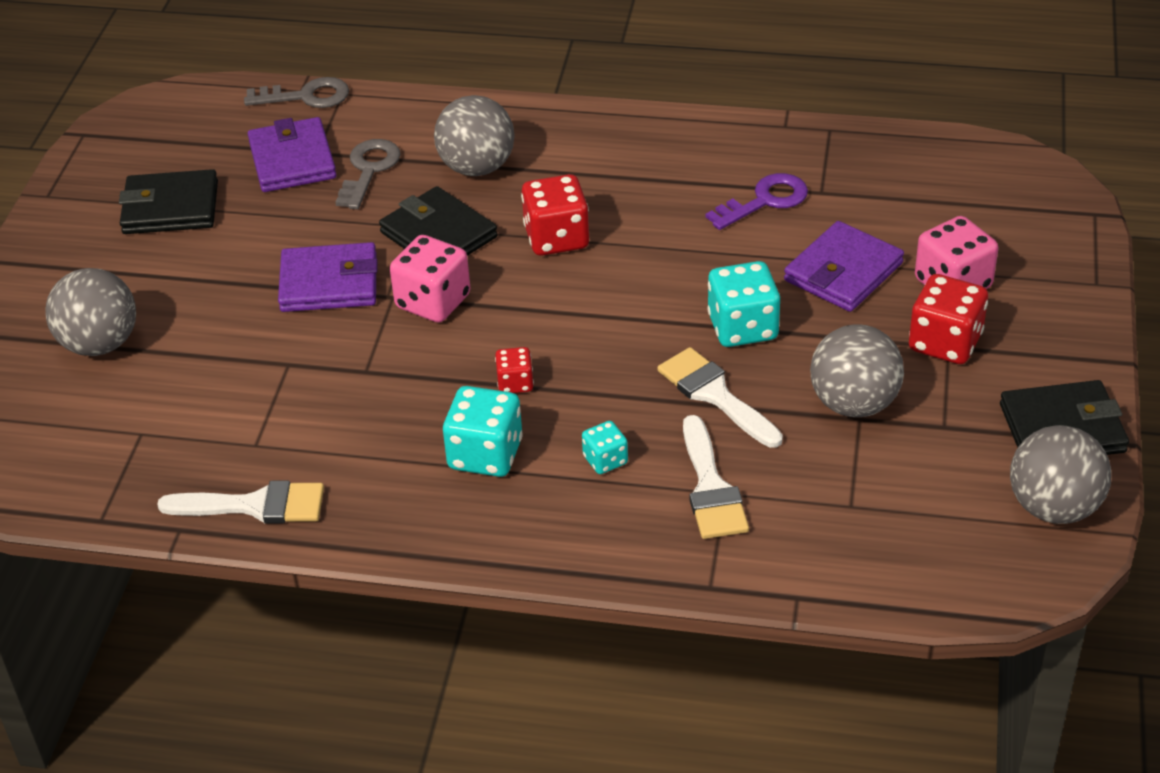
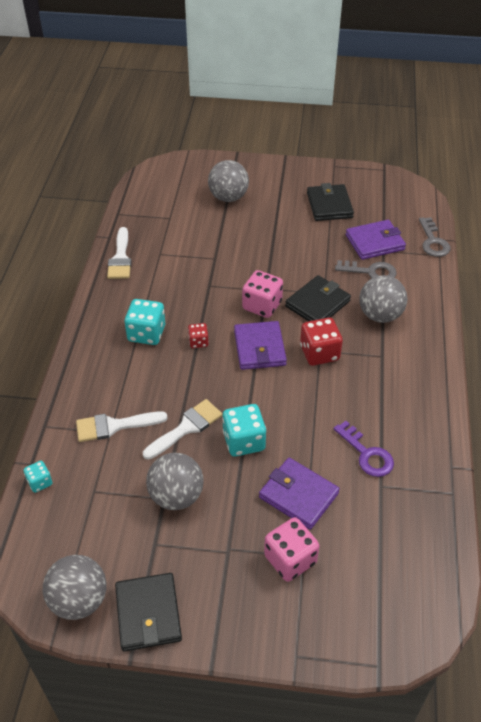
camera: 85 degrees right, 5 degrees up
(329, 283) = (275, 266): purple wallet -> purple wallet (259, 348)
(605, 460) = (139, 381): turquoise dice -> turquoise dice (40, 482)
(945, 342) = (231, 550): red dice -> none

